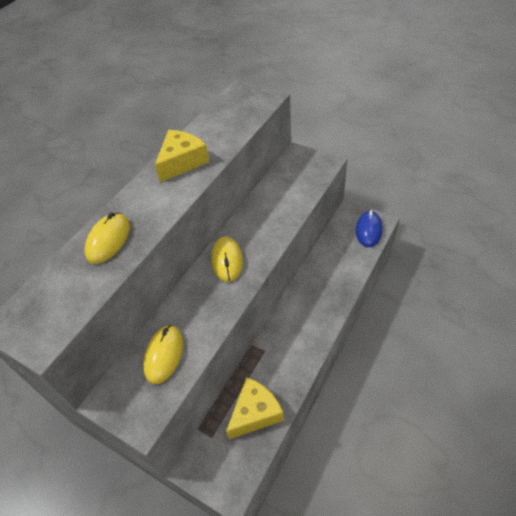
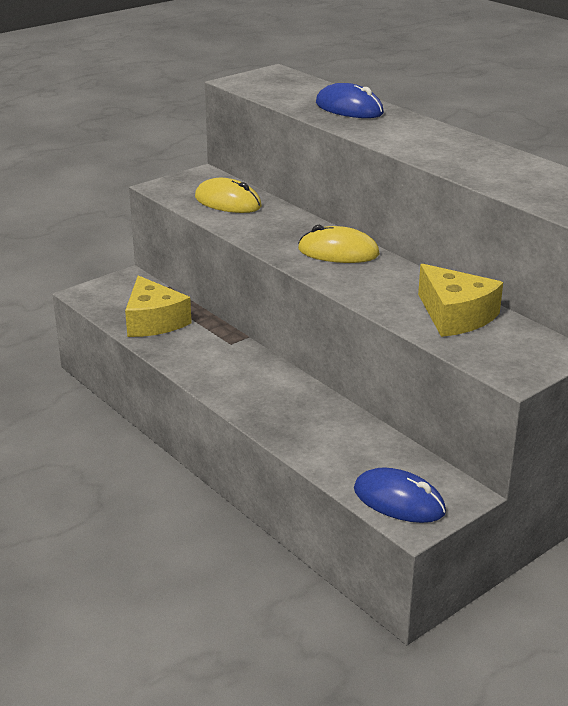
camera: 105 degrees right, 20 degrees down
(108, 240) = (349, 108): yellow mouse -> blue mouse
(182, 162) = (469, 152): yellow cheese -> yellow cheese (455, 315)

